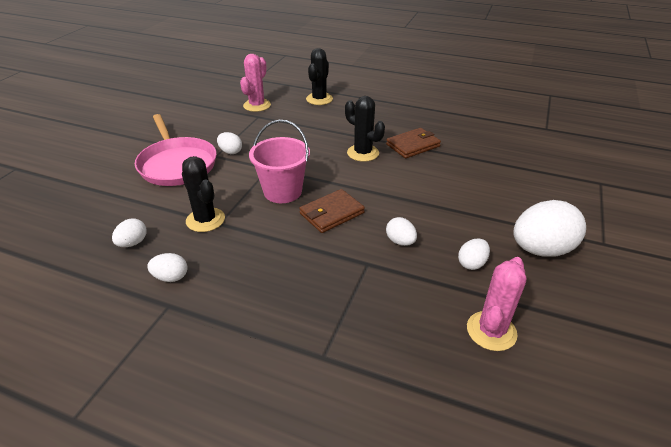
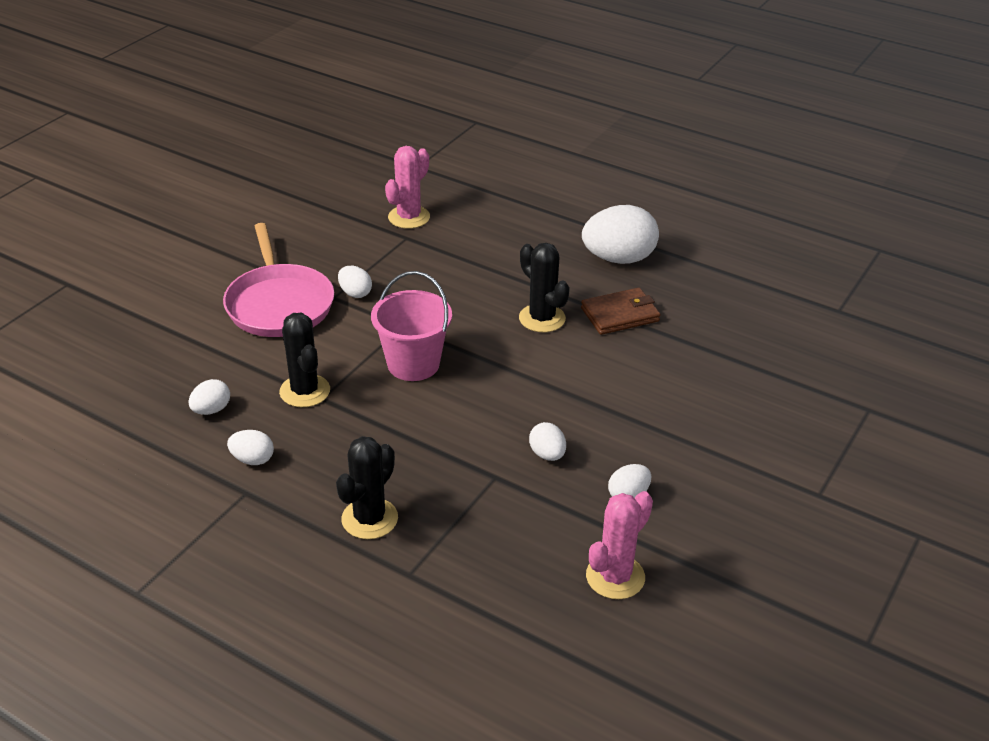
camera: 10 degrees right, 0 degrees up
(319, 99) = (506, 216): black cactus -> black cactus (369, 519)
(331, 213) = (470, 404): brown wallet -> none
(541, 249) = (728, 491): white egg -> white egg (618, 259)

